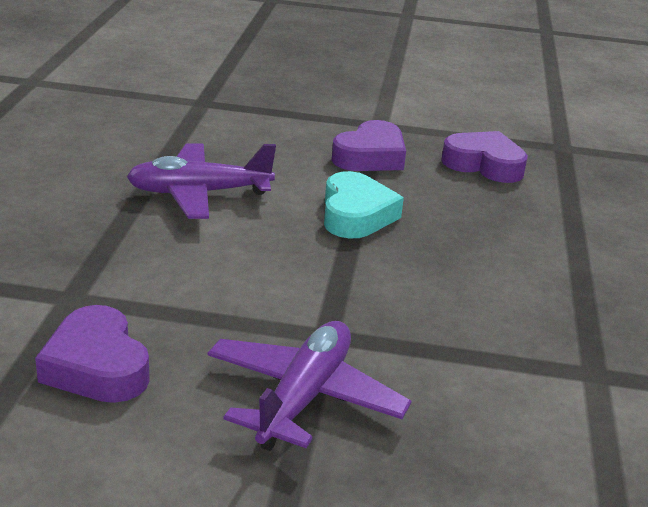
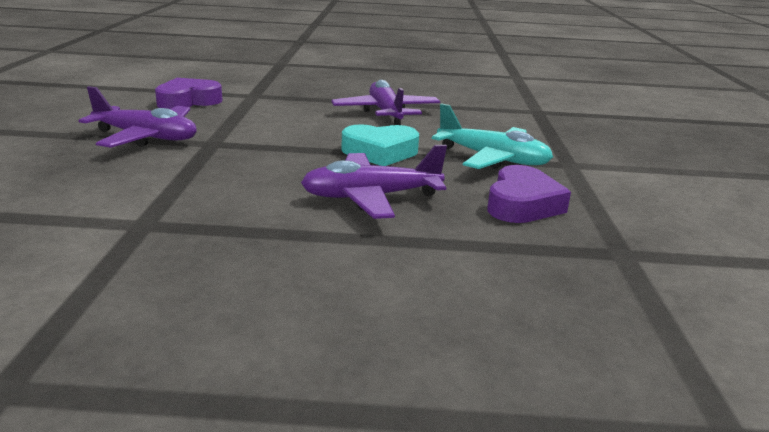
camera: 85 degrees right, 5 degrees down
(370, 156) = (492, 159): purple heart -> turquoise plane
(488, 234) = (371, 197): none -> purple plane

